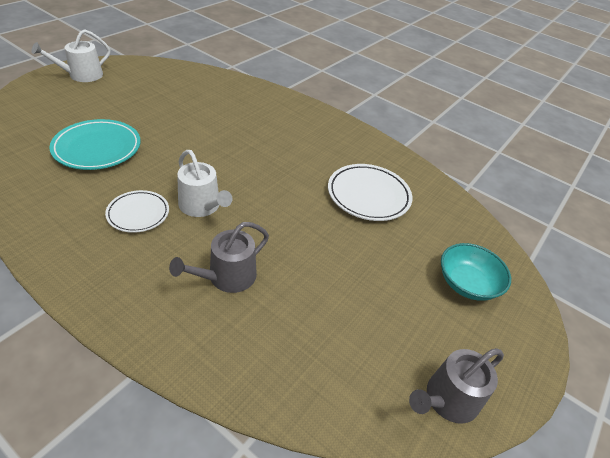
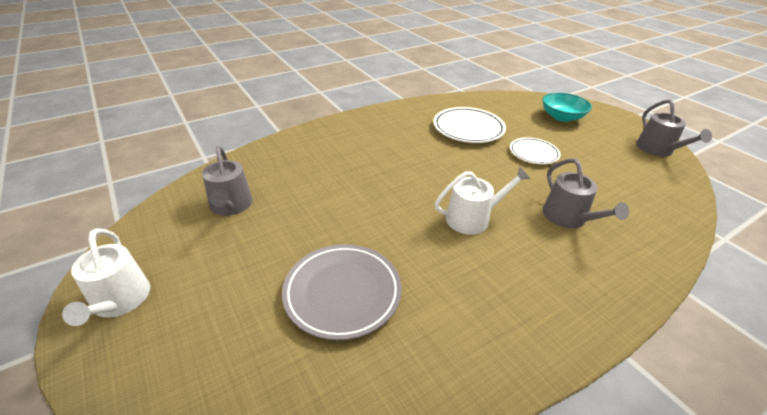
camera: 65 degrees left, 5 degrees down
(97, 148) = (342, 293): turquoise plate -> grey plate
(138, 214) = (480, 265): white plate -> white plate (533, 153)
(176, 88) = (231, 206): none -> grey watering can

